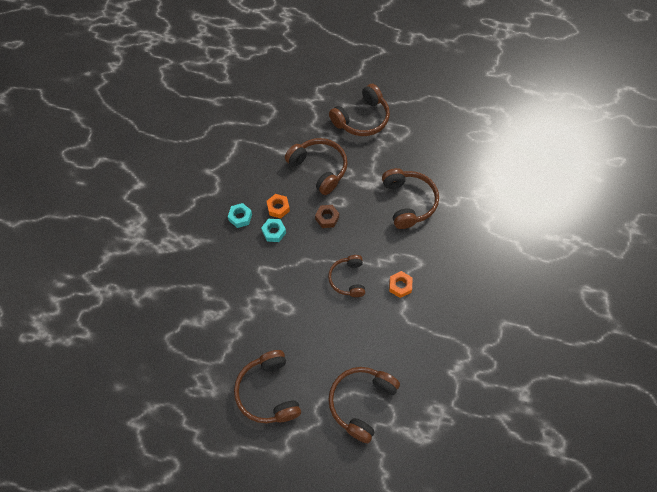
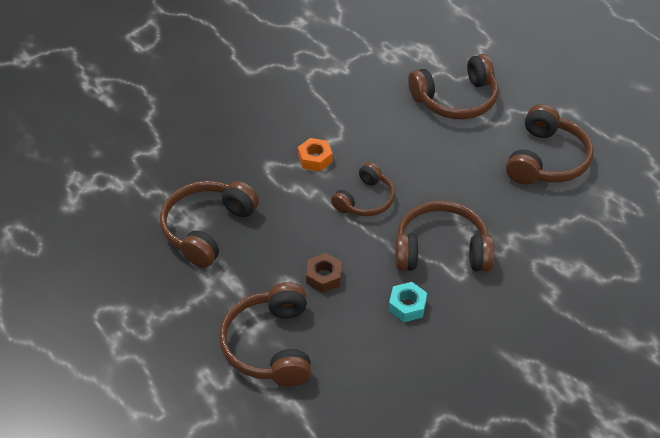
camera: 140 degrees left, 15 degrees down
(240, 217) = (437, 355): turquoise nut -> none
(278, 208) = (375, 332): orange nut -> none
(362, 119) = (137, 373): brown headphones -> brown headphones (441, 250)

